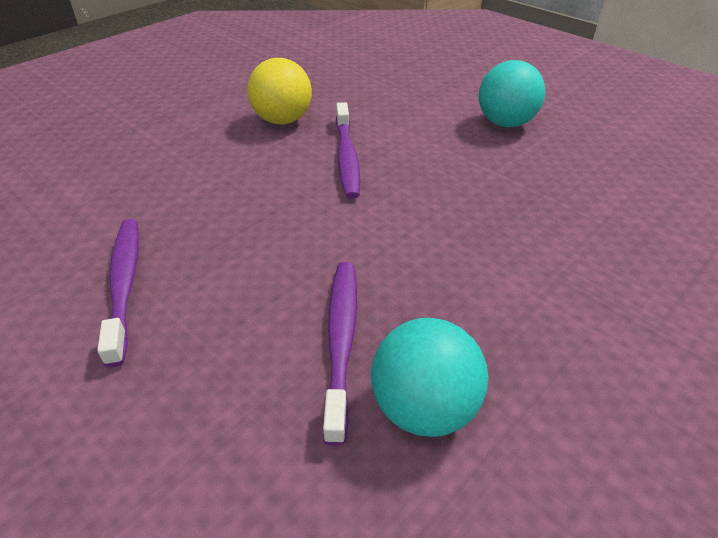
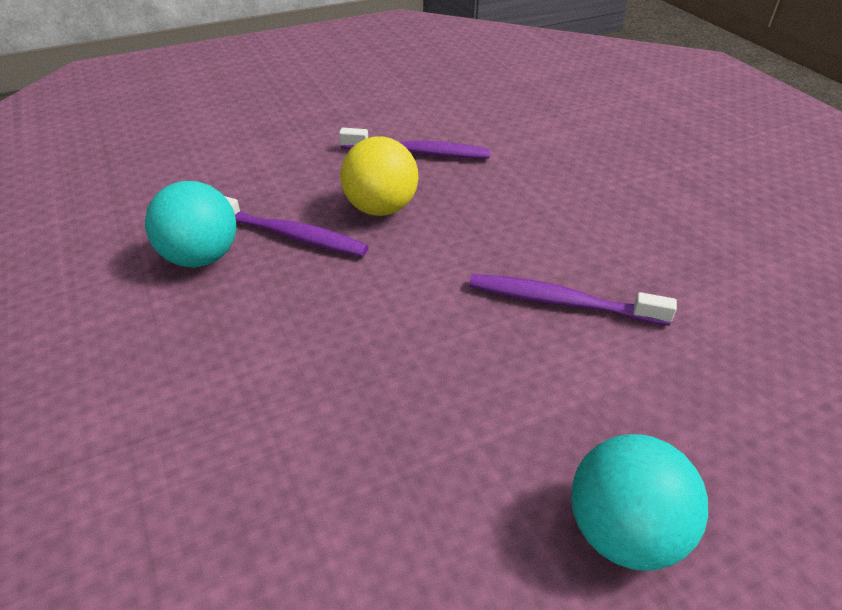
camera: 110 degrees right, 0 degrees up
(282, 120) = (670, 268): yellow ball -> yellow ball (380, 208)

